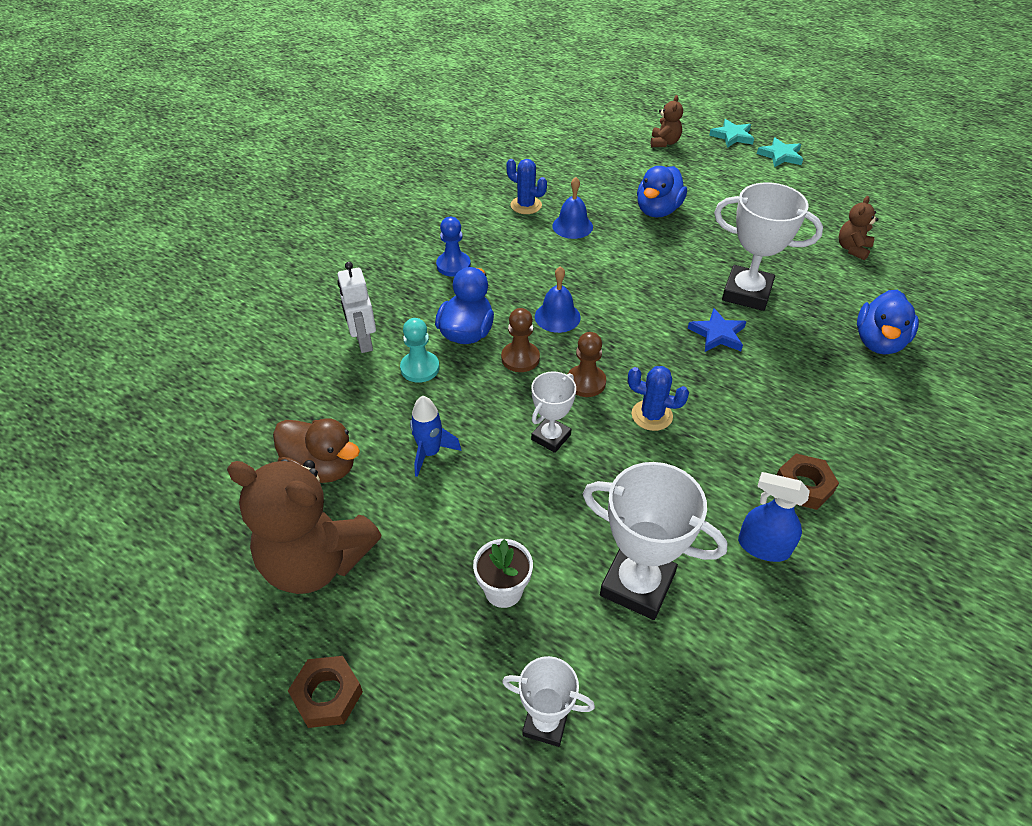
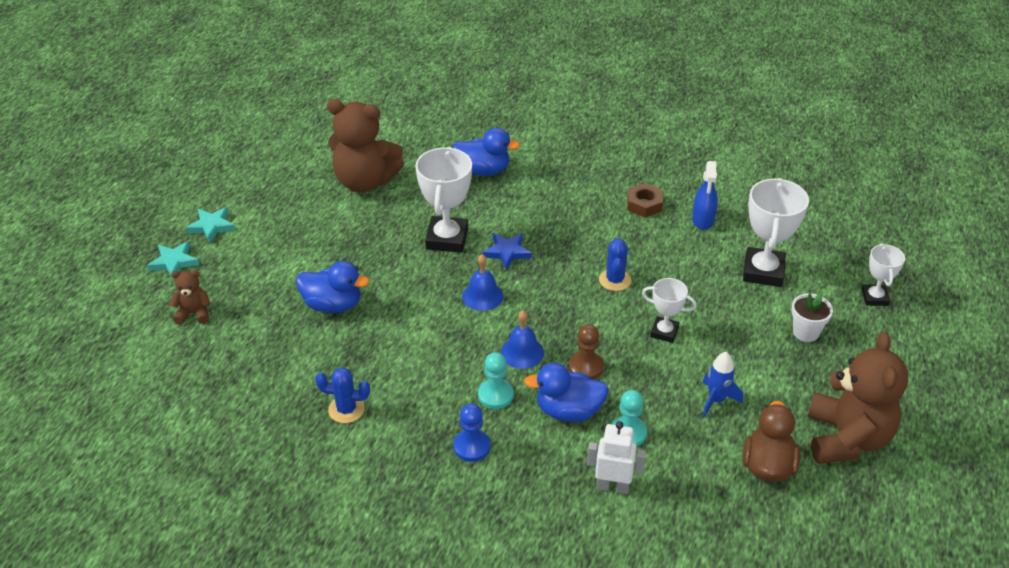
camera: 105 degrees left, 5 degrees down
(327, 695) = (927, 399): brown nut -> none
(363, 342) = (613, 486): white robot -> white robot turned 135 degrees counterclockwise
(507, 289) = (495, 395): none -> turquoise pawn
(526, 205) = (346, 409): blue cactus -> blue cactus turned 75 degrees clockwise
(572, 226) = (376, 365): blue bell -> blue bell (482, 296)
(586, 382) = (596, 321): brown pawn -> none
(852, 249) = (365, 181): brown teddy bear -> brown teddy bear, size x2.16

